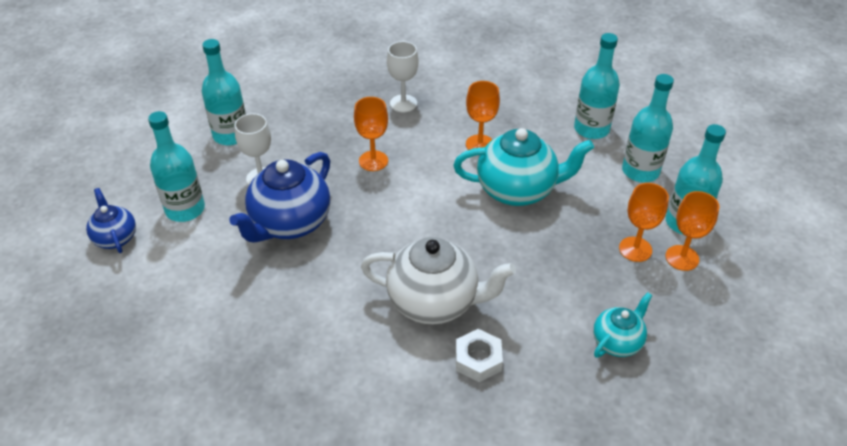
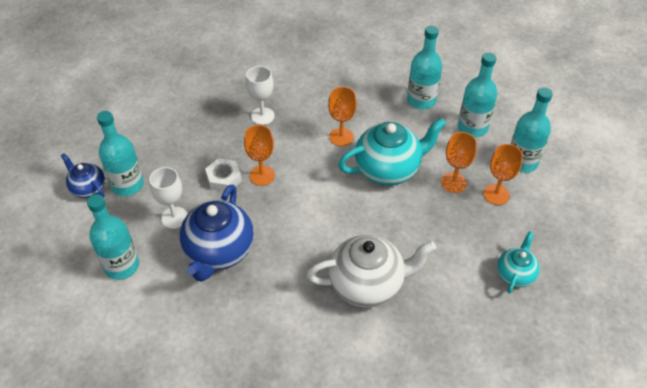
camera: 20 degrees left, 5 degrees up
(115, 238) = (72, 310): blue teapot -> blue teapot (88, 188)
(478, 359) = (422, 322): white nut -> white nut (224, 178)
(682, 258) = (531, 192): orange goblet -> orange goblet (453, 182)

